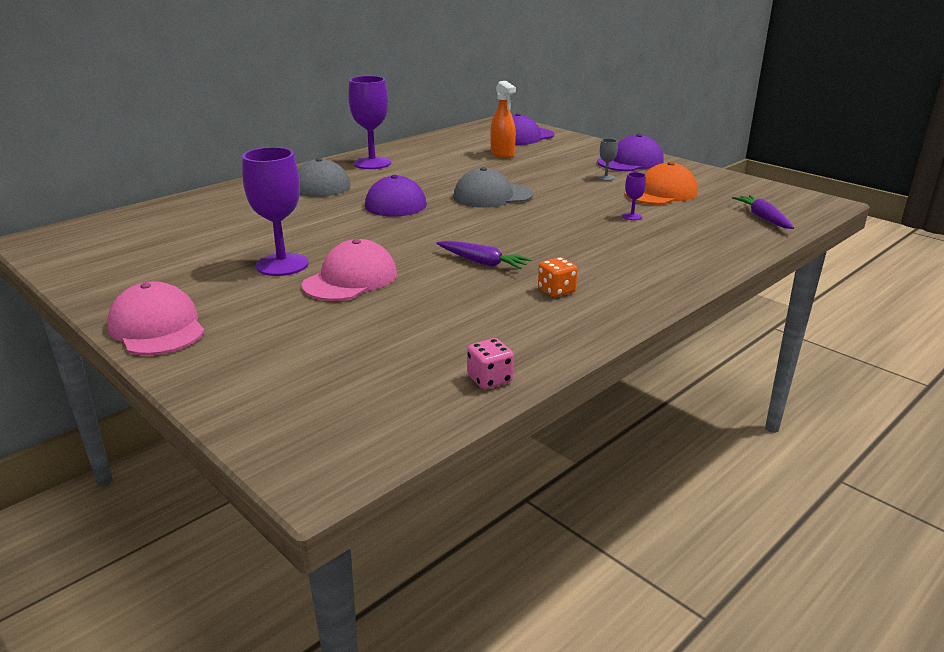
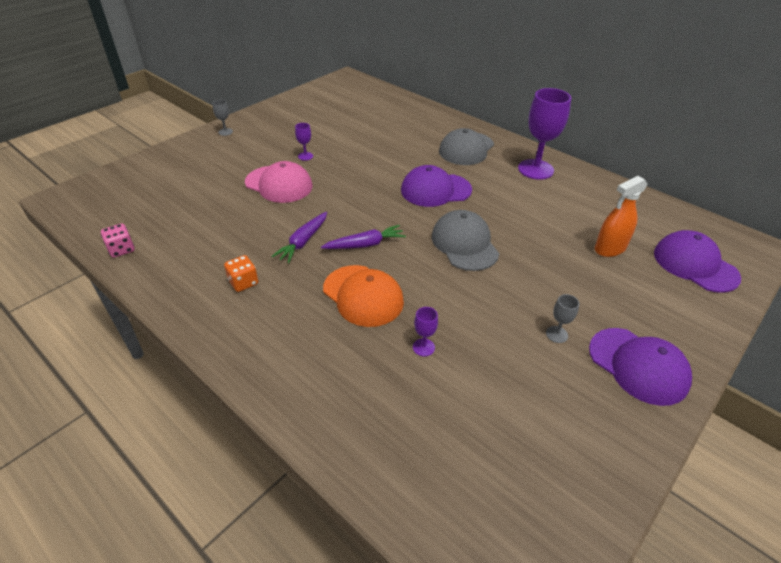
camera: 85 degrees right, 15 degrees up
(157, 327) = (225, 132): pink cap -> grey goblet
(282, 265) = (305, 156): purple goblet -> purple goblet, size x0.44
(661, 193) = (514, 385): orange cap -> orange cap (363, 295)
(763, 218) = (438, 491): purple carrot -> purple carrot (365, 244)

